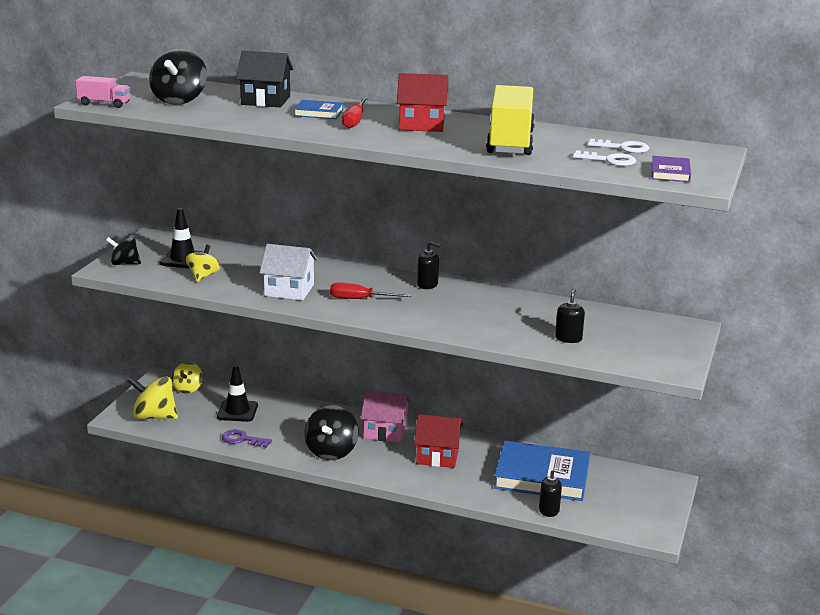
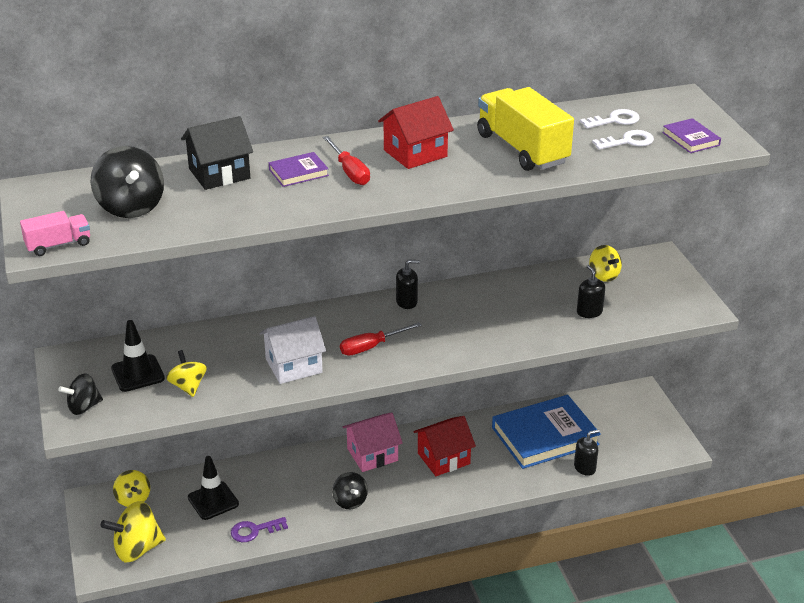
camera: 35 degrees left, 10 degrees up
(318, 113) = (298, 172): blue book -> purple book
(331, 451) = (350, 501): black spinning top -> black spinning top, size x0.63
(618, 322) = (603, 275): none -> yellow spinning top

